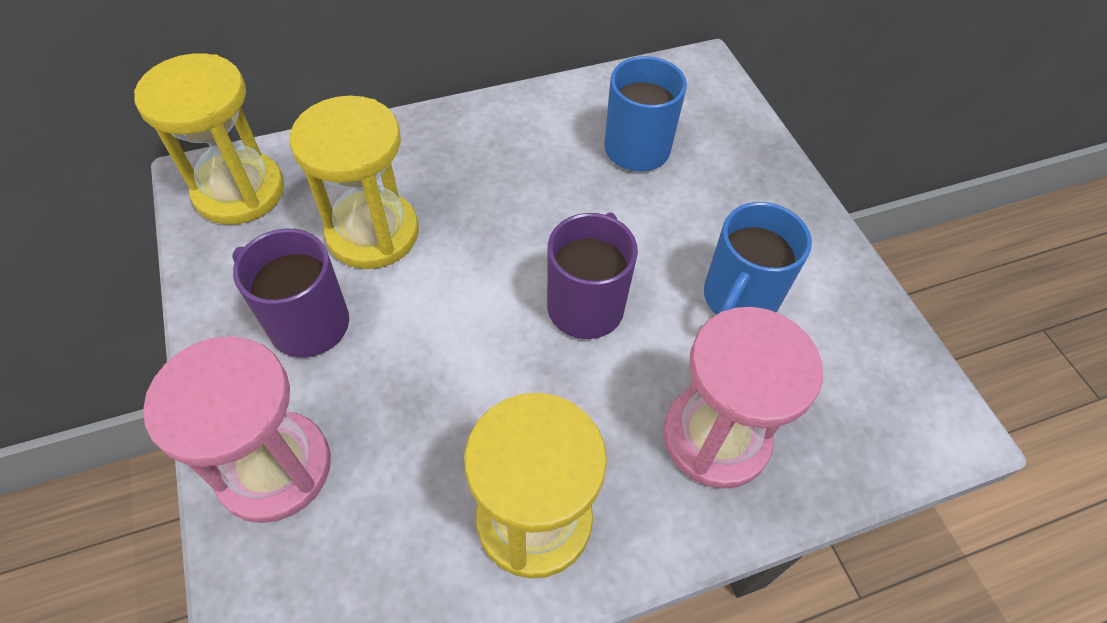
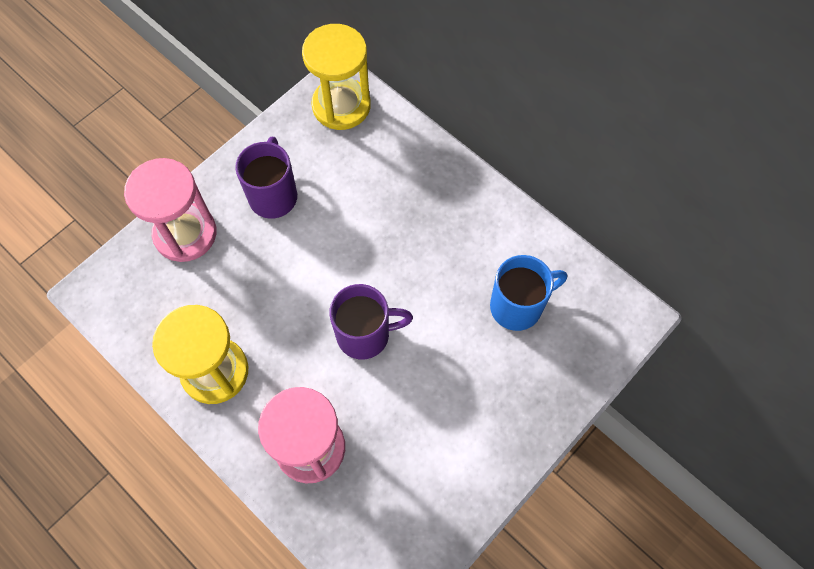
camera: 65 degrees right, 10 degrees up
(373, 233) = (351, 191): yellow hourglass -> none
(739, 299) = (420, 424): blue mug -> none

